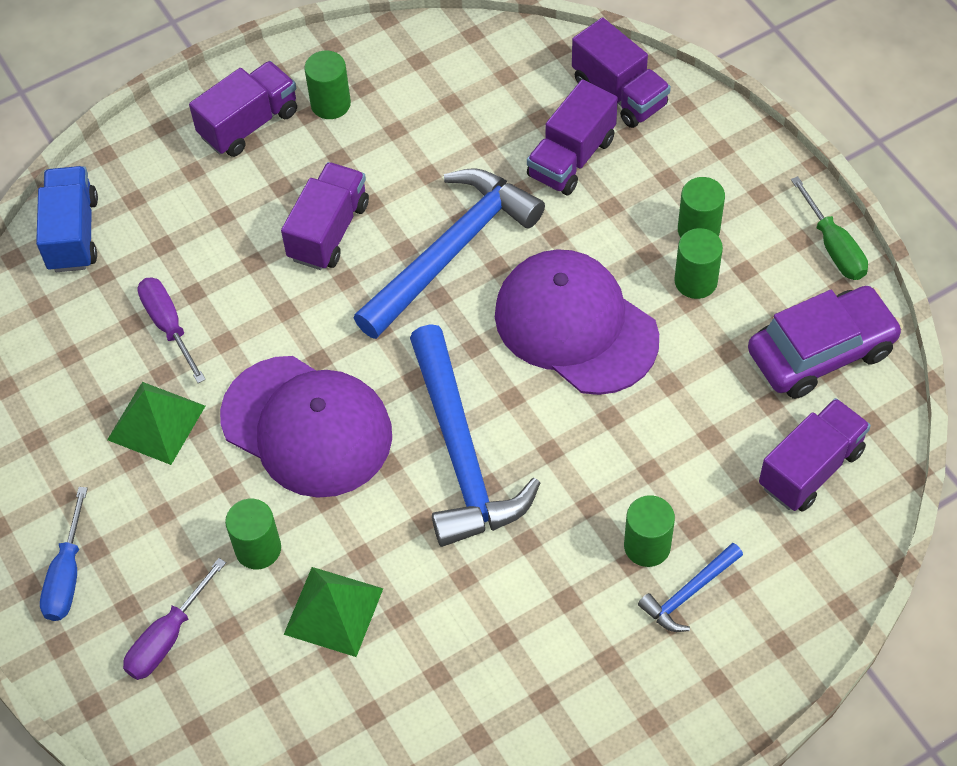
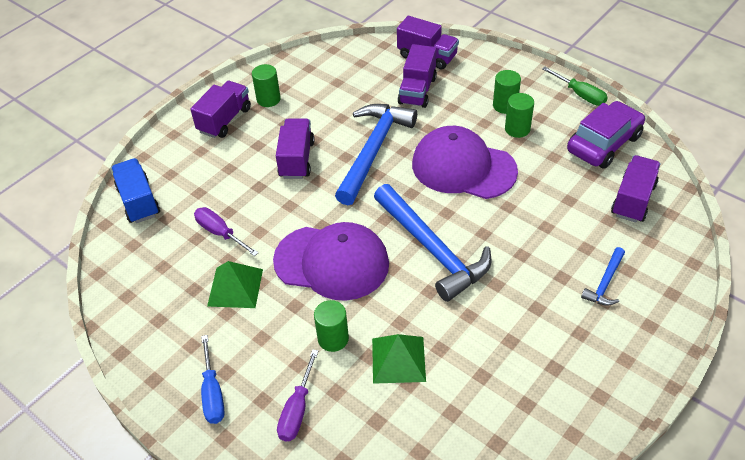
camera: 20 degrees left, 10 degrees down
(647, 546) = (567, 266): green cylinder -> none

